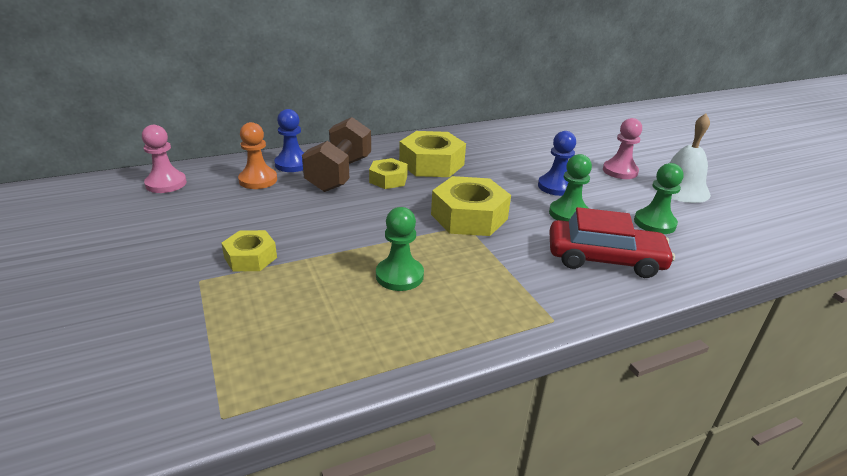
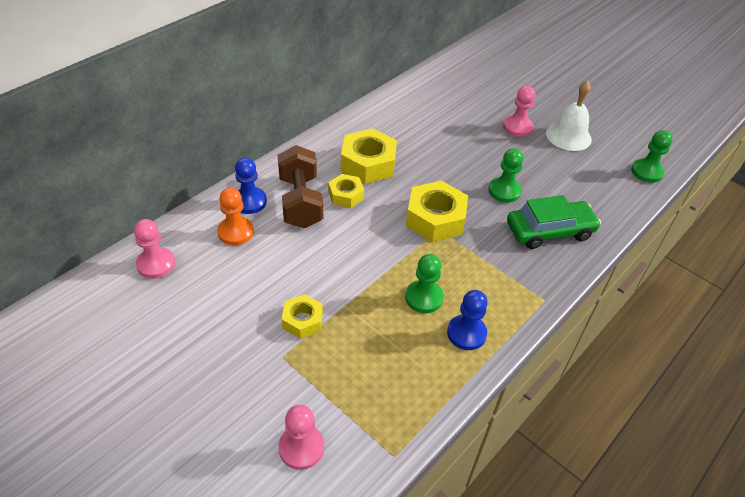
camera: 25 degrees left, 15 degrees up
(128, 368) = (301, 447): none -> pink pawn
(556, 187) = (480, 162): blue pawn -> blue pawn (466, 333)
(604, 259) = (549, 231): red car -> green car
(654, 223) = (566, 182): green pawn -> green pawn (646, 172)

